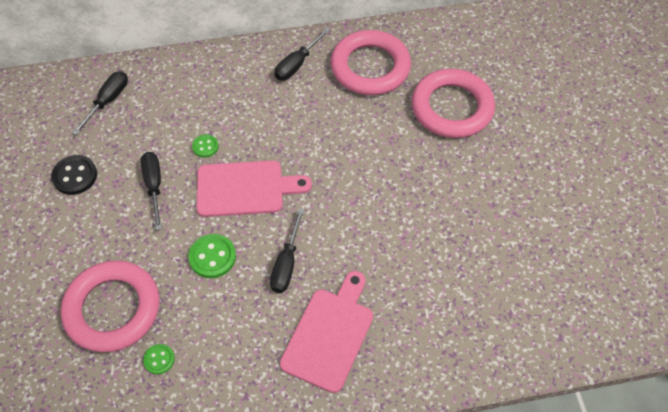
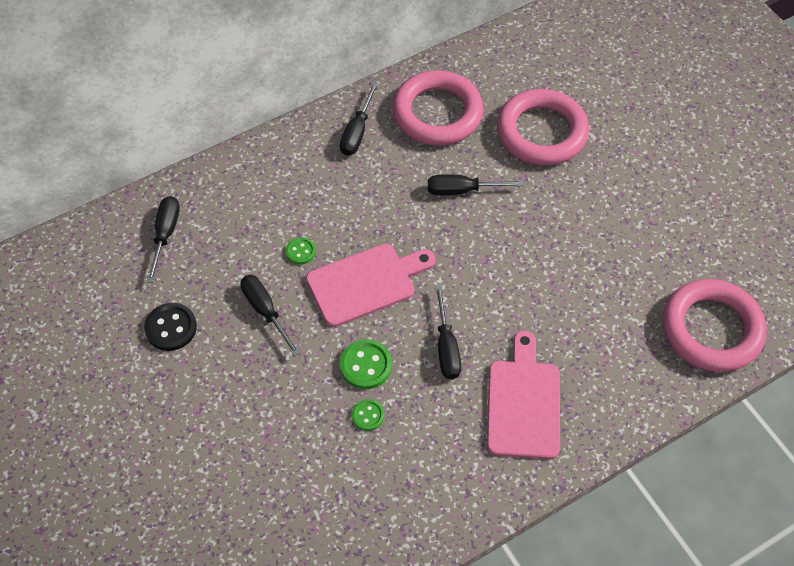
camera: 20 degrees left, 0 degrees up
(112, 309) = (286, 454): pink ring -> pink ring (711, 329)
(159, 359) = (361, 487): green button -> green button (368, 415)
(361, 136) = (462, 190): none -> black screwdriver

